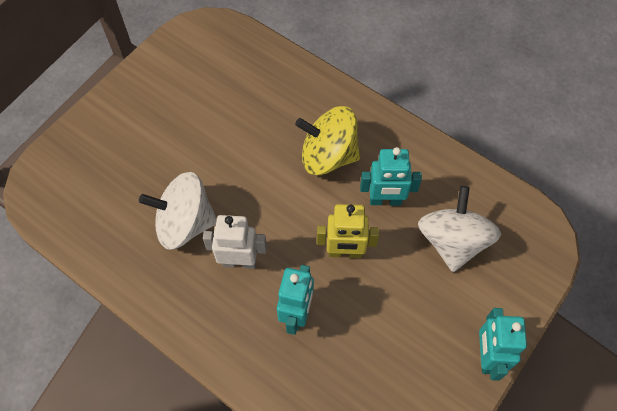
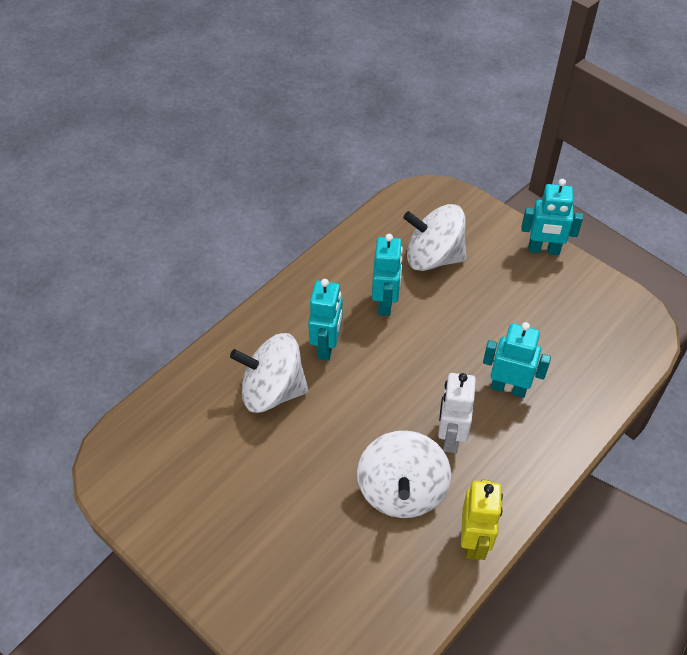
camera: 85 degrees left, 10 degrees down
(278, 120) = (272, 391): none -> white spinning top
(328, 156) = (327, 347): yellow spinning top -> turquoise robot
(345, 252) = (442, 342): yellow robot -> yellow robot (474, 541)

